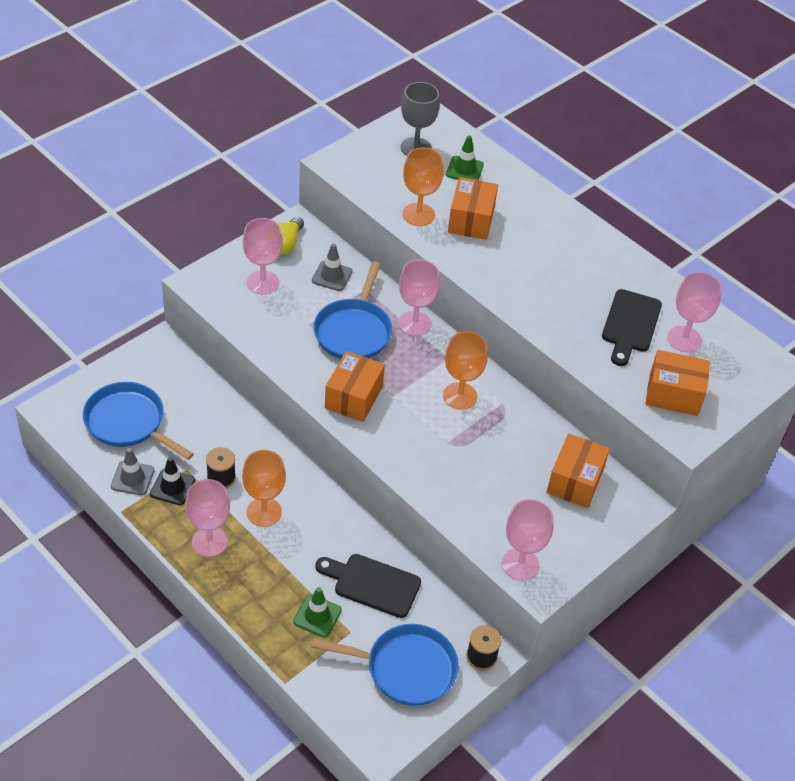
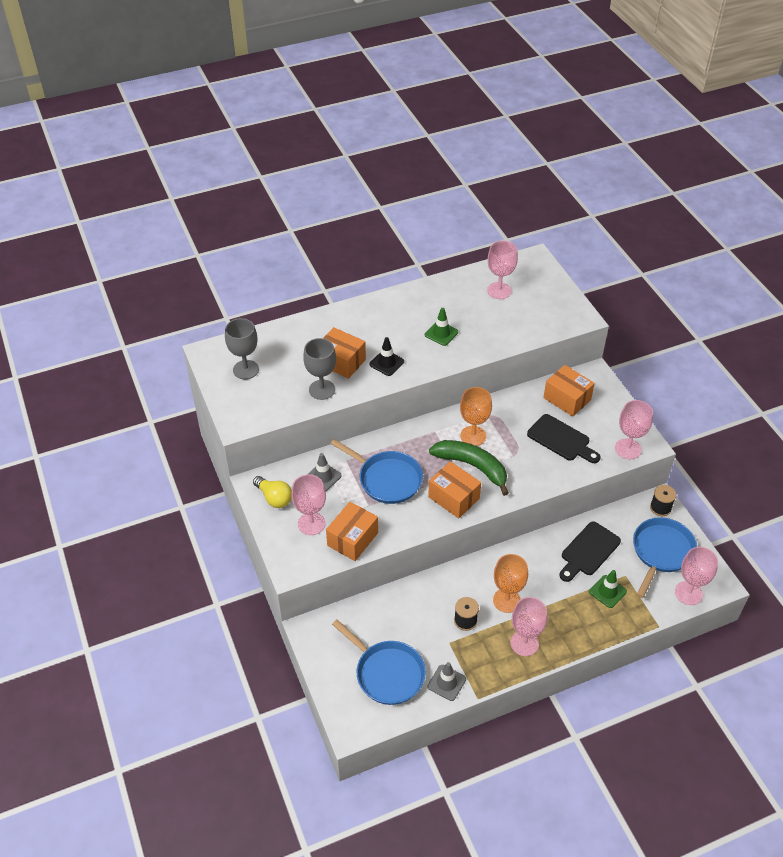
camera: 65 degrees left, 0 degrees up
(128, 422) = (387, 673): blue pan -> blue pan turned 105 degrees counterclockwise
(172, 487) = (464, 656): black traffic cone -> black traffic cone (386, 363)
(410, 405) = (472, 466): none -> green banana
(414, 324) = (393, 441): pink goblet -> pink goblet (688, 593)
(418, 215) = (322, 389): orange goblet -> grey goblet
(464, 170) = (284, 349): green traffic cone -> green traffic cone (441, 333)
(630, 324) = (477, 312): black cutting board -> black cutting board (561, 439)
(673, 394) = (545, 312): orange box -> orange box (352, 539)

